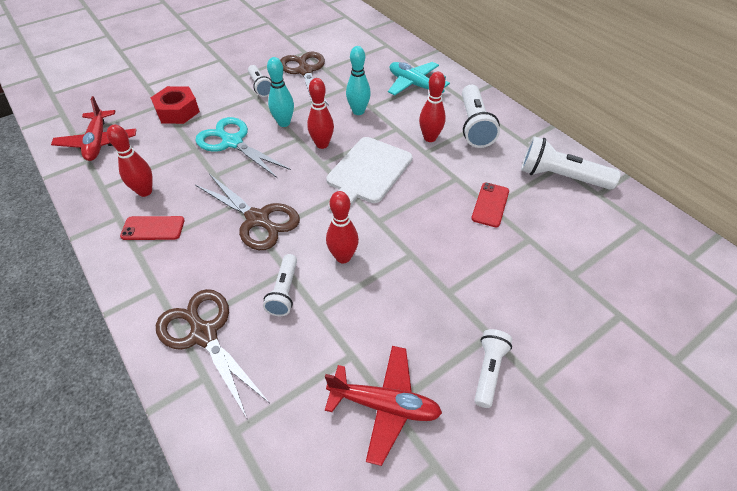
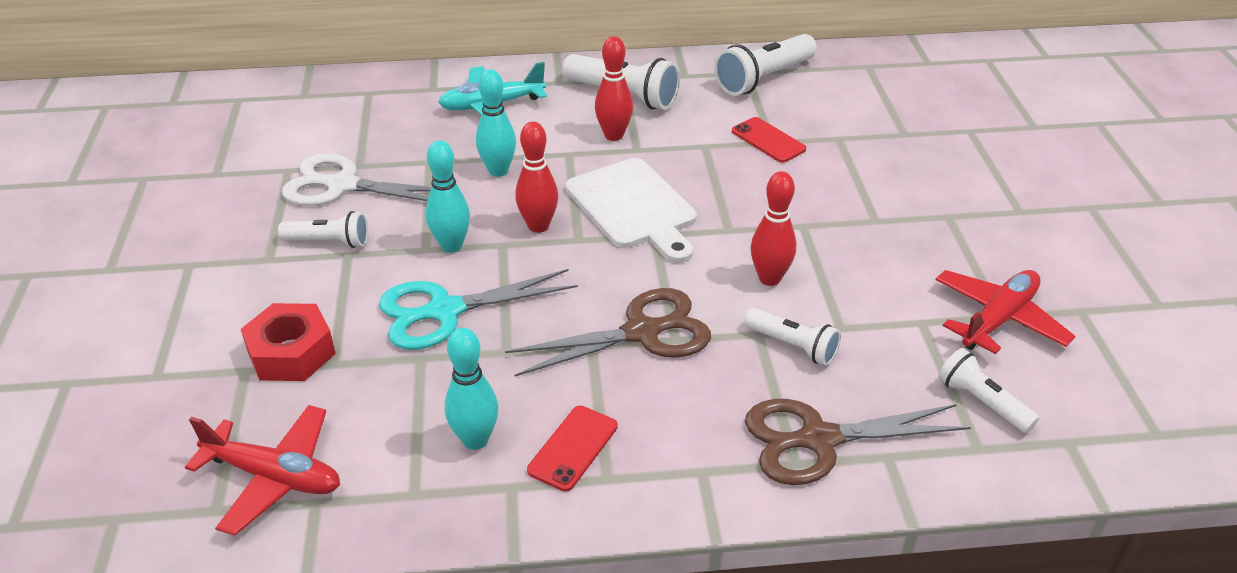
camera: 60 degrees left, 10 degrees down
(145, 191) = (475, 440): red bowling pin -> turquoise bowling pin
(305, 71) = (343, 185): brown scissors -> white scissors
(488, 370) = (991, 234): white flashlight -> white flashlight (981, 402)

